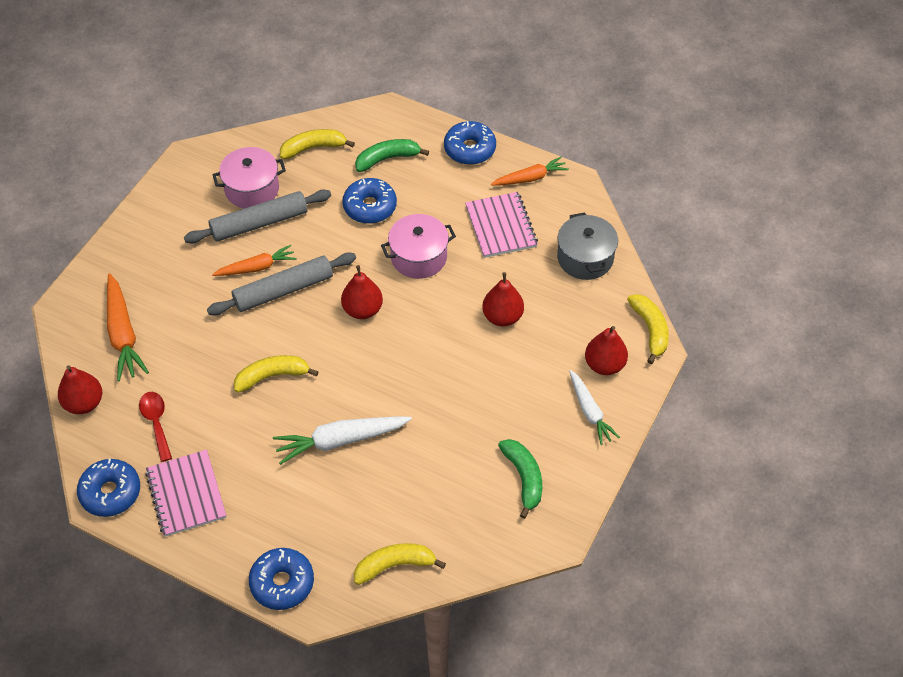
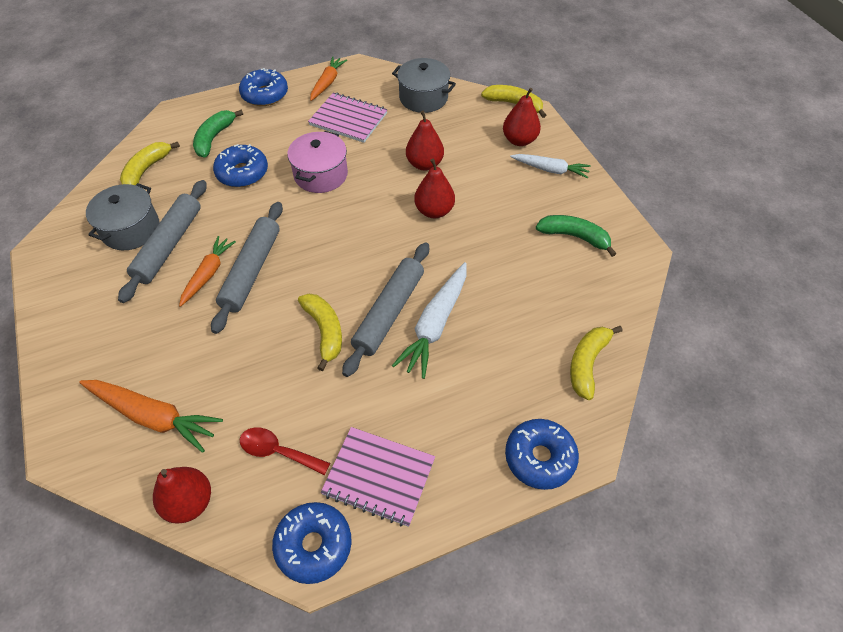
camera: 50 degrees left, 0 degrees up
(252, 189) = (131, 229): pink pot -> grey pot
(272, 376) = (325, 331): yellow banana -> yellow banana turned 135 degrees clockwise
(324, 403) = (389, 312): none -> grey rolling pin
(362, 310) = (329, 234): red pear -> red pear (434, 211)

